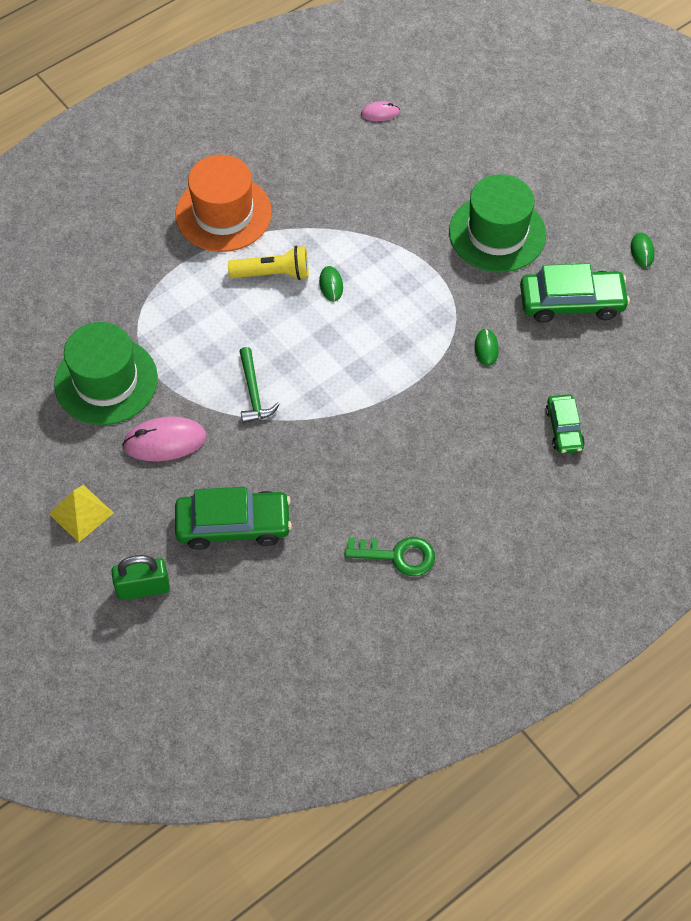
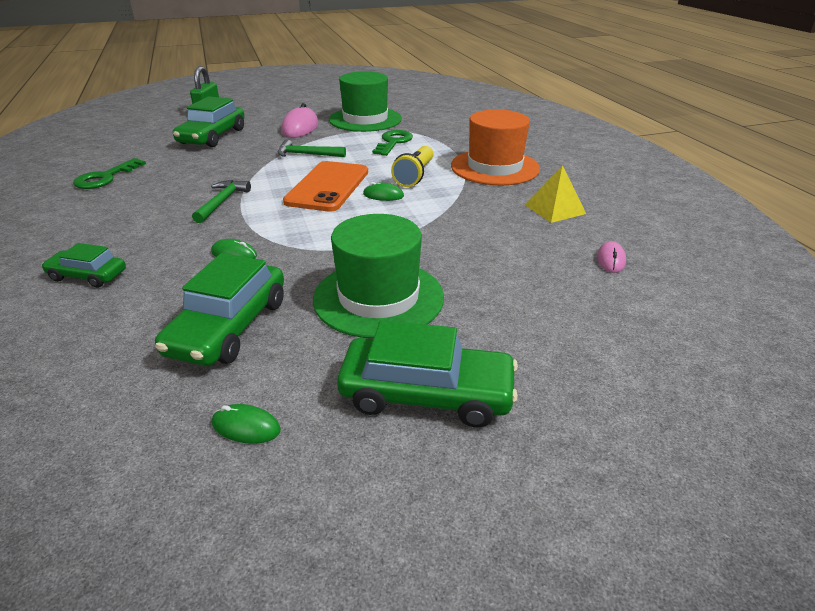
camera: 110 degrees right, 25 degrees down
(81, 513) = (278, 106): yellow pyramid -> yellow pyramid (555, 209)
(182, 323) = (393, 142): none -> green key
(331, 337) = (328, 187): none -> orange phone
(403, 409) = (222, 202): none -> green hammer
(575, 182) = (426, 394): none -> green car

